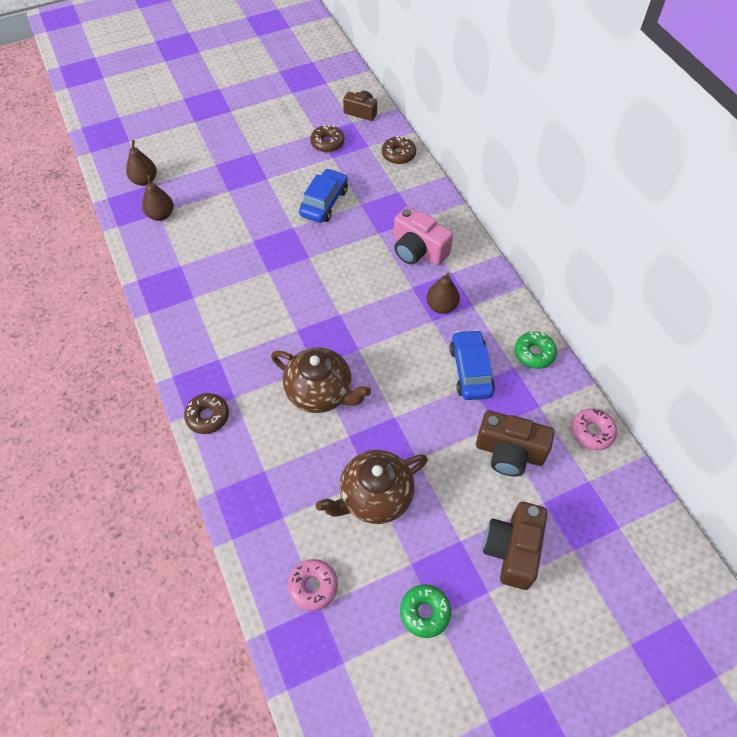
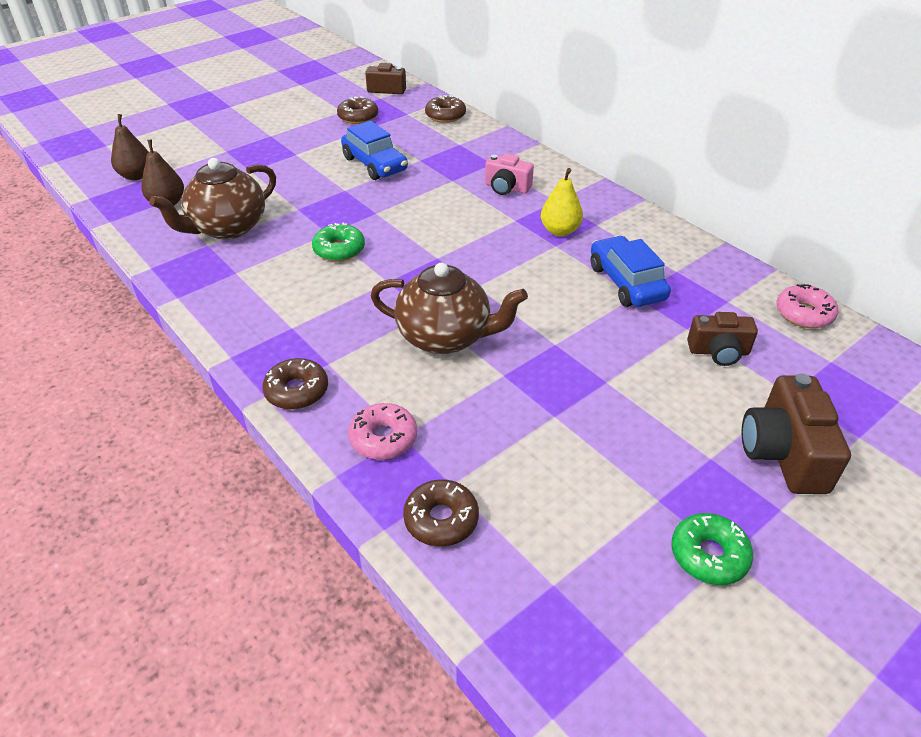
camera: 15 degrees left, 15 degrees down
(268, 541) = (441, 519): none -> brown donut
(313, 586) = (532, 561): pink donut -> pink donut (383, 438)
(324, 202) = (375, 164): blue car -> blue car turned 135 degrees clockwise
(374, 497) = (570, 434): brown teapot -> brown teapot (227, 228)
(418, 250) = (506, 188): pink camera -> pink camera, size x0.64
(441, 306) = (560, 231): brown pear -> yellow pear
(509, 452) = (718, 352): brown camera -> brown camera, size x0.64
(534, 353) = (692, 254): green donut -> green donut (339, 249)

